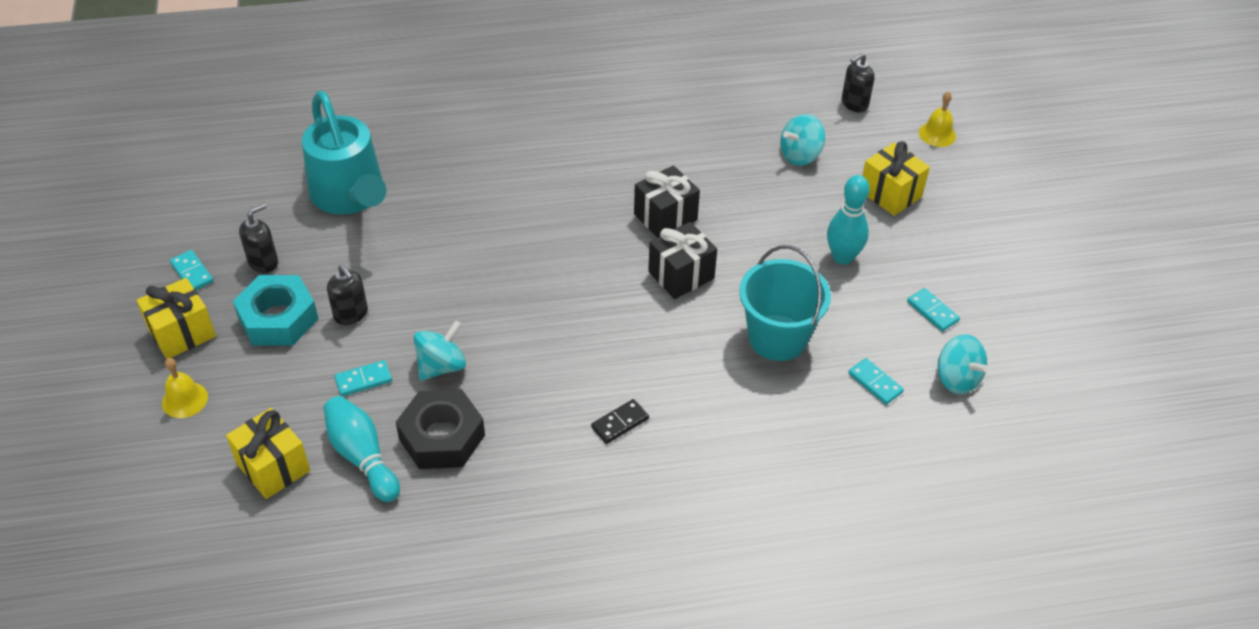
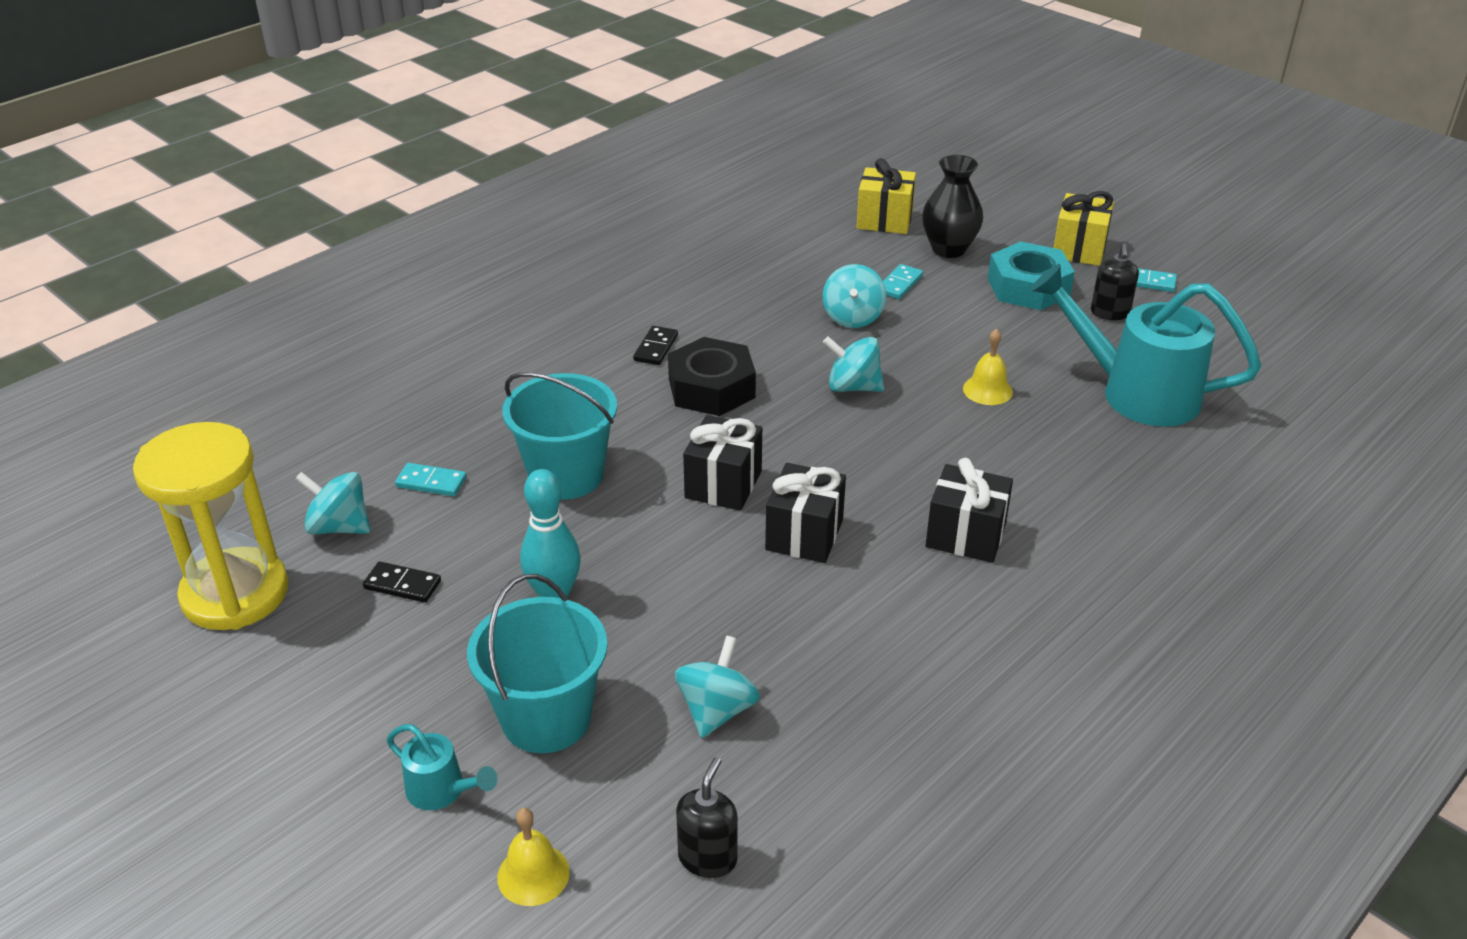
camera: 145 degrees right, 10 degrees down
(184, 400) = (1005, 222): yellow bell -> yellow bell (987, 390)
(274, 396) = (948, 249): none -> black vase
(351, 314) = (978, 315): black soap dispenser -> none
(362, 457) = (832, 249): turquoise bowling pin -> none
(441, 437) = (790, 281): black nut -> black nut (711, 388)
(518, 302) = (853, 387): none -> turquoise spinning top
(576, 170) = (965, 535): none -> black gift
(890, 194) = (546, 718): yellow gift -> turquoise bucket
(932, 311) = (402, 585): turquoise domino -> black domino
(963, 187) = (442, 791): none -> turquoise watering can
(1044, 361) = (235, 594): none -> yellow hourglass

